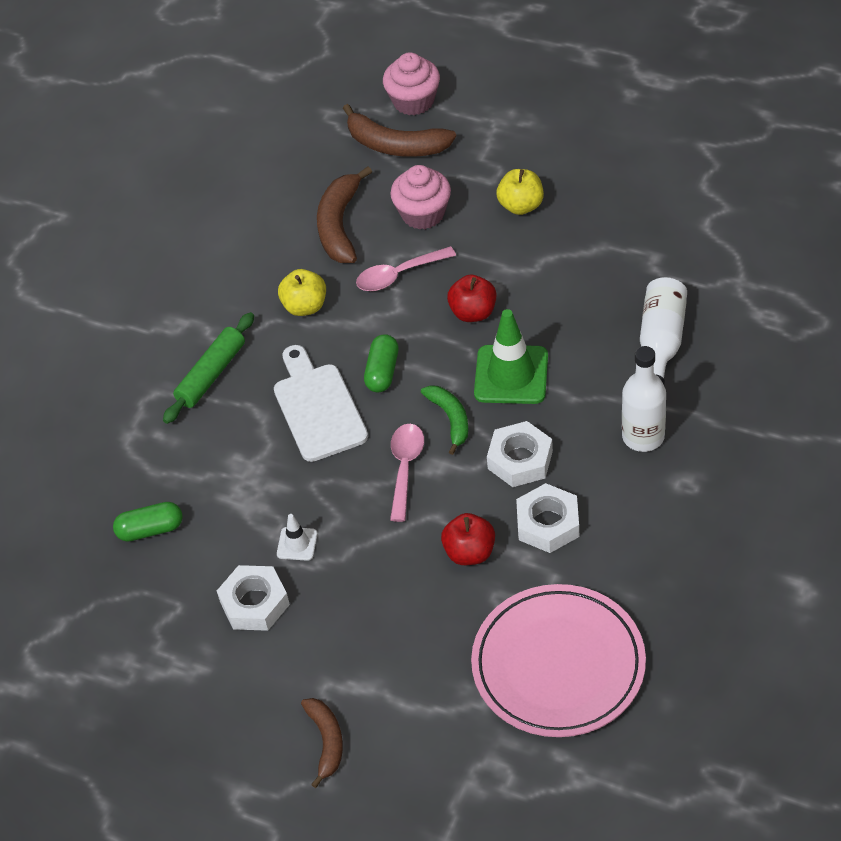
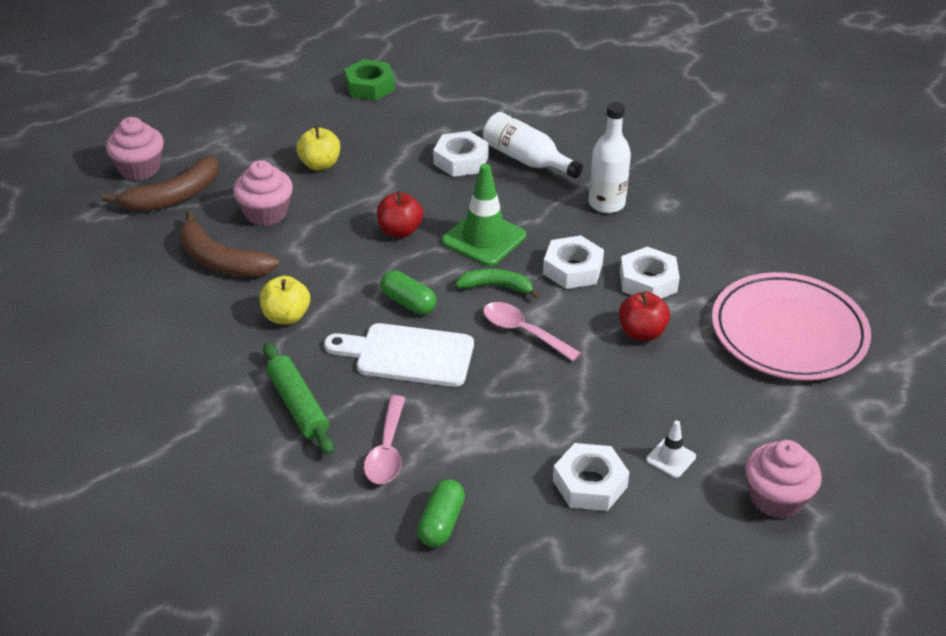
camera: 65 degrees left, 10 degrees down
(297, 544) = (546, 429): white traffic cone -> white traffic cone (671, 458)
(326, 741) = (776, 498): brown banana -> pink cupcake
(398, 275) = (315, 252): pink spoon -> pink spoon (387, 450)
(615, 296) = (461, 160): none -> white nut
(675, 165) = (369, 86): none -> green nut

